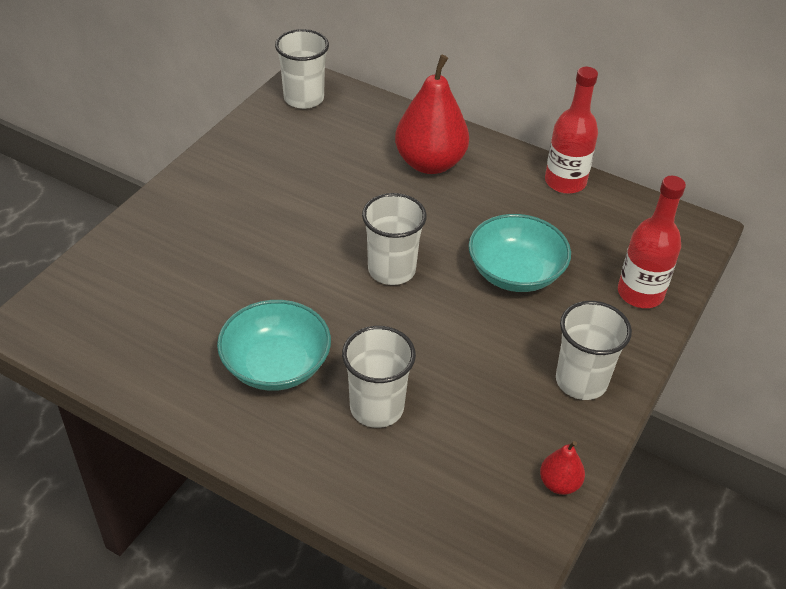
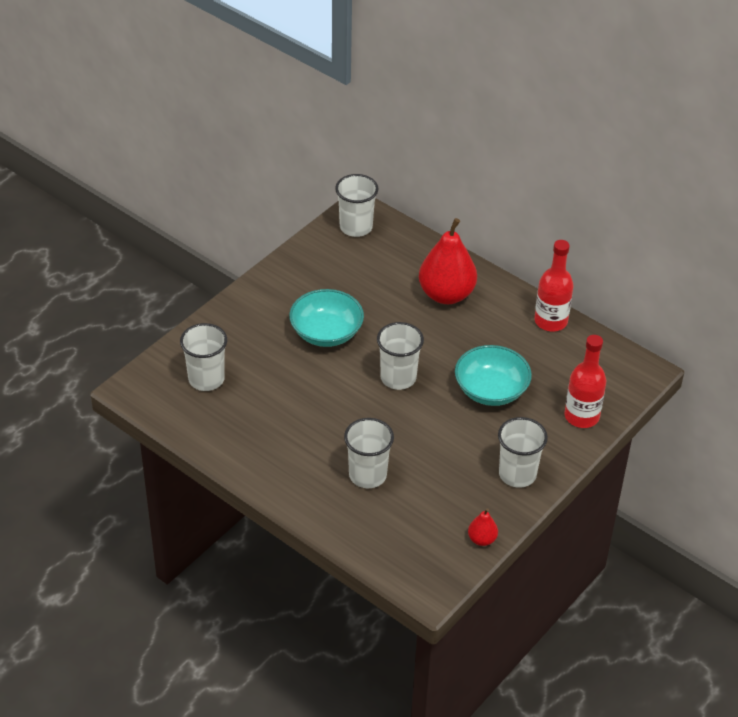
camera: 10 degrees right, 0 degrees up
(132, 299) = (206, 379): none -> white cup
(276, 365) = (302, 438): turquoise bowl -> turquoise bowl (326, 332)

